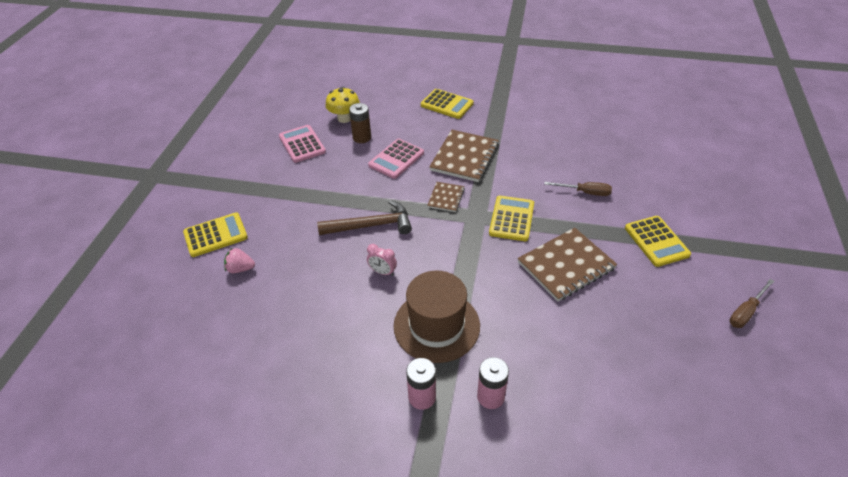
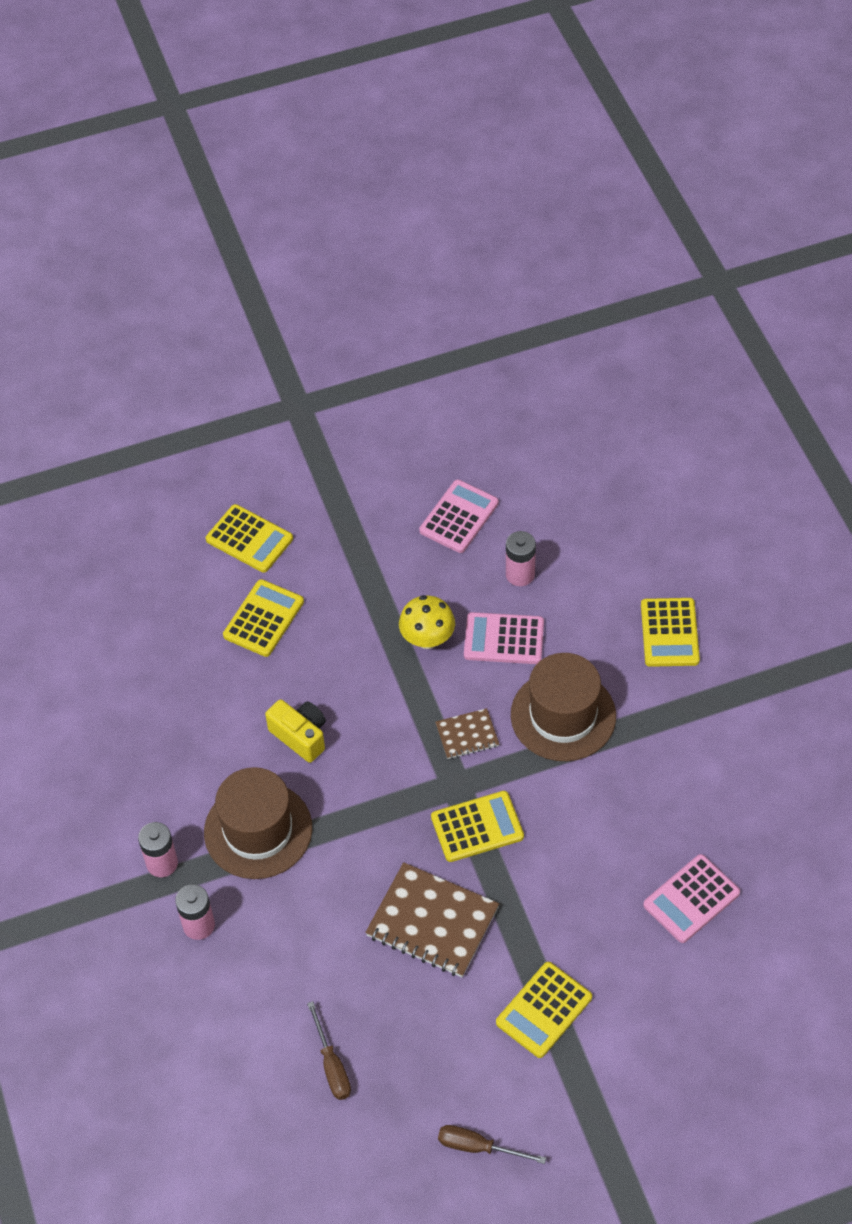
camera: 60 degrees right, 10 degrees up
(240, 269) = (218, 597): pink strawberry -> none
(279, 253) = (263, 619): none -> yellow calculator
(344, 118) = (546, 529): yellow mushroom -> yellow mushroom (427, 639)
(362, 137) = (520, 574): brown battery -> pink battery
(371, 225) = (365, 682): brown hammer -> none
(382, 272) = (300, 736): pink clock -> yellow camera
(464, 157) = (563, 715): brown notebook -> brown hat
(585, 192) = (587, 891): brown screwdriver -> brown screwdriver (332, 1065)
(613, 158) = (691, 899): none -> pink calculator

